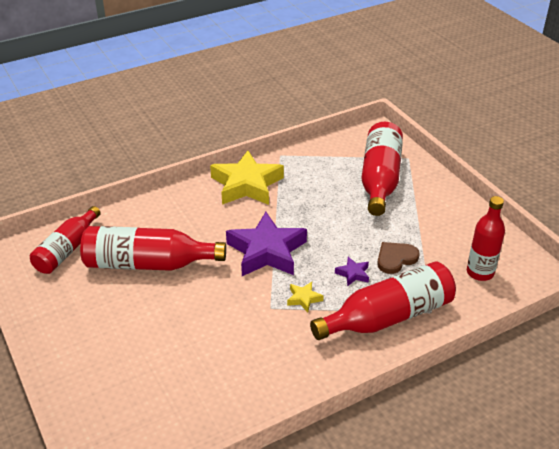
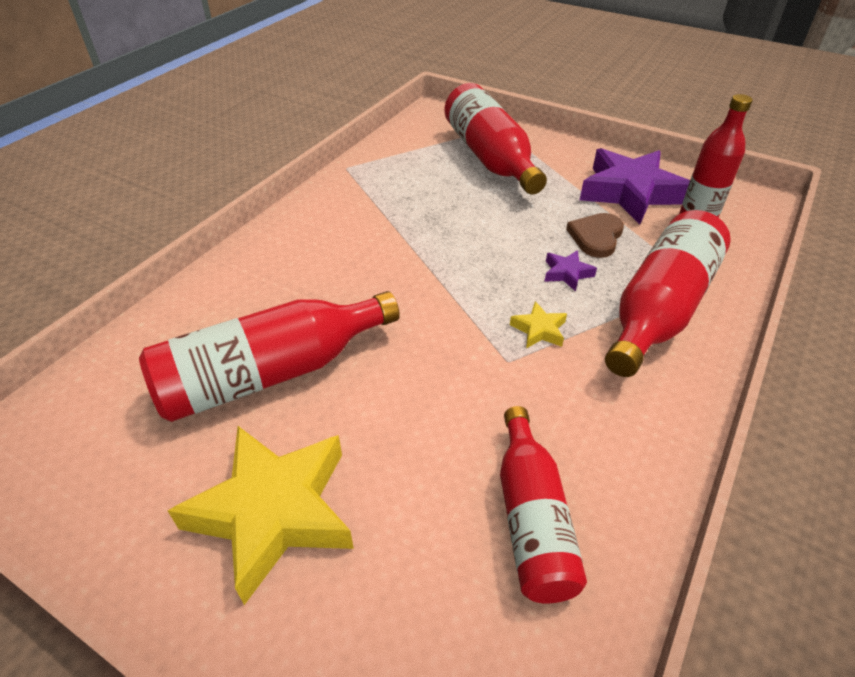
camera: 30 degrees left, 5 degrees up
(67, 250) = (109, 407): red bottle -> red bottle (532, 518)
(246, 185) = (332, 214): yellow star -> yellow star (273, 512)
(266, 251) = (433, 287): purple star -> purple star (630, 192)

